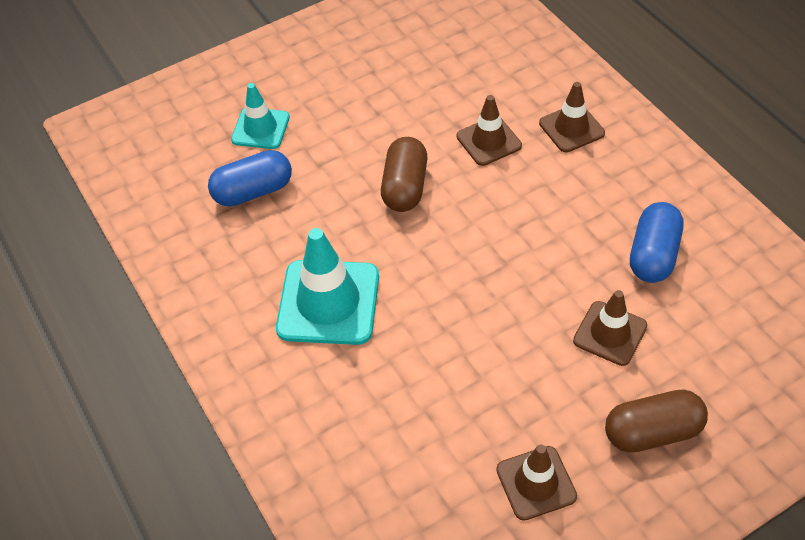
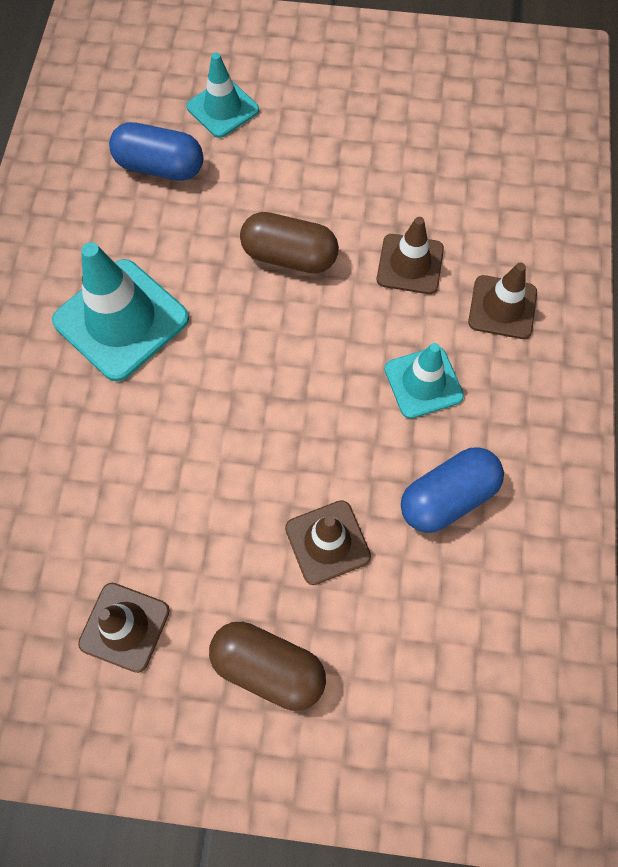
camera: 35 degrees right, 15 degrees up
(405, 187) = (289, 256): brown capsule -> brown capsule turned 60 degrees clockwise
(569, 202) = (423, 382): none -> turquoise traffic cone

